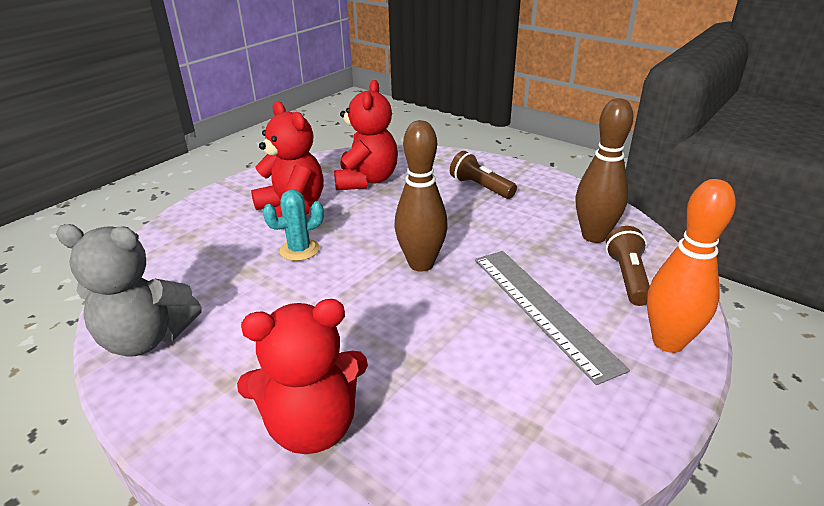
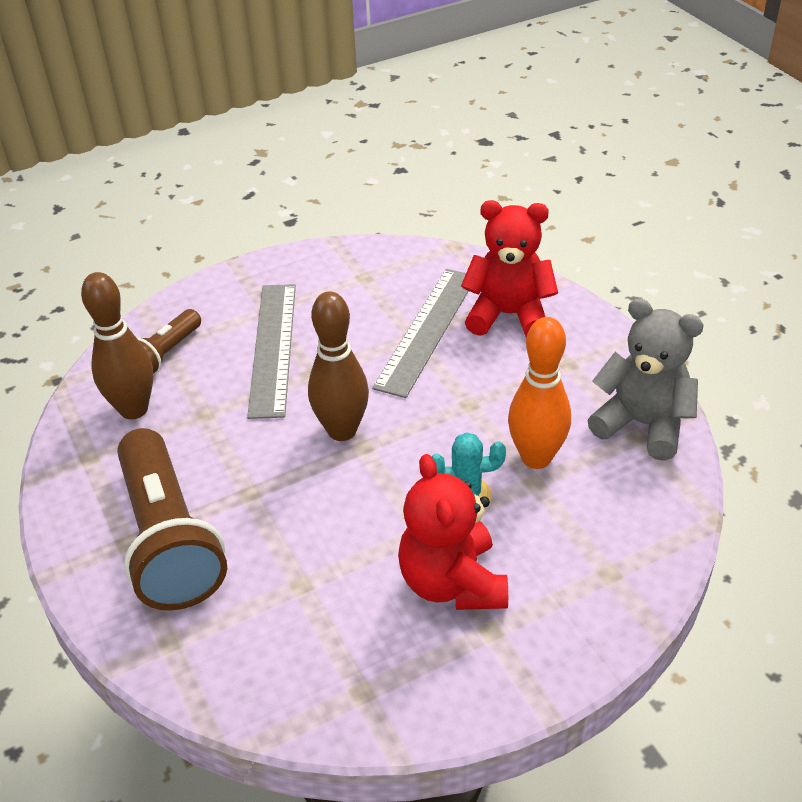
camera: 155 degrees left, 10 degrees up
(366, 180) = (314, 620): red teddy bear -> none
(402, 374) = (427, 330): none -> grey ruler
(480, 187) = (169, 539): brown flashlight -> brown flashlight, size x1.94
(668, 342) = (209, 296): orange bowling pin -> orange bowling pin (536, 458)

